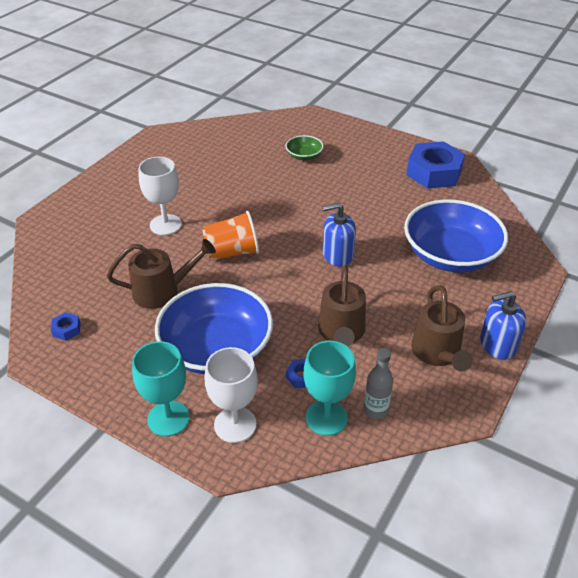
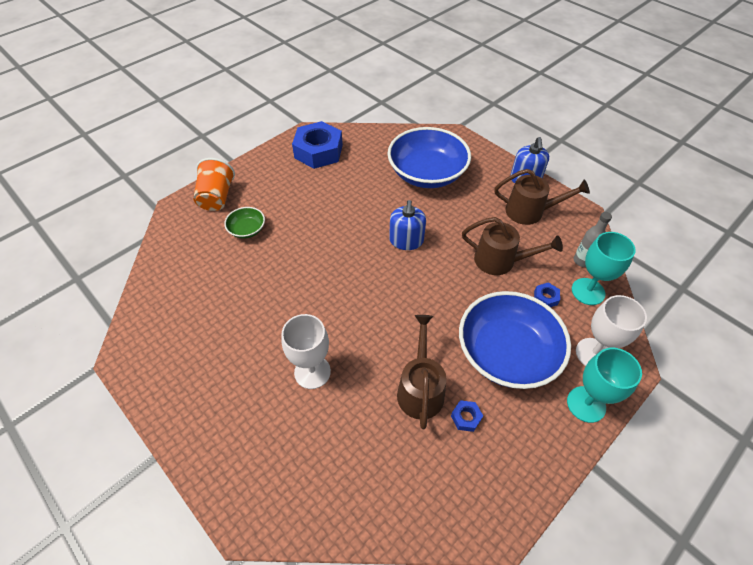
camera: 75 degrees left, 10 degrees up
(67, 329) = (460, 493): blue nut -> blue nut (466, 417)
(232, 252) = (378, 318): orange cup -> orange cup (217, 197)

